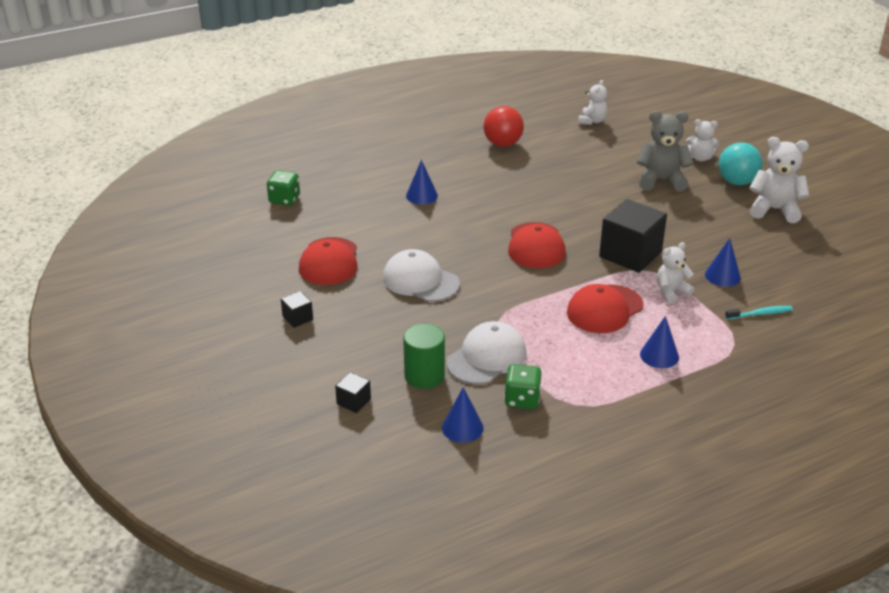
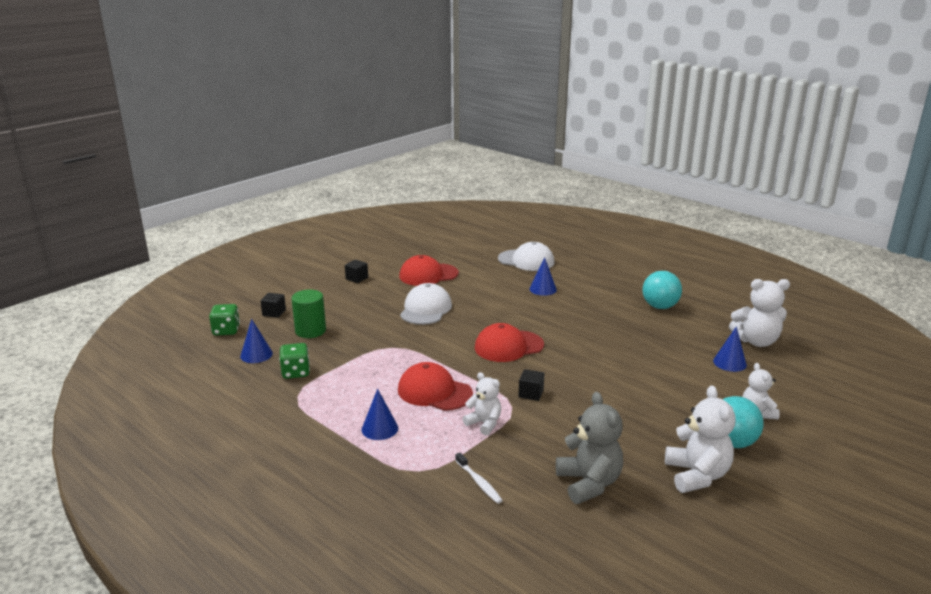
camera: 70 degrees right, 10 degrees down
(284, 199) = (494, 247): green dice -> green dice (226, 330)
(486, 357) = (342, 350): white cap -> white cap (526, 260)
(503, 144) = (660, 306): red ball -> turquoise ball
(592, 121) = (756, 341): white teddy bear -> white teddy bear, size x1.60
(630, 254) = (531, 393): black cube -> black cube, size x0.46
(661, 180) = (682, 394): grey teddy bear -> grey teddy bear (589, 483)
(722, 276) = (532, 451): blue cone -> blue cone (729, 363)
(760, 314) = (479, 482): turquoise toothbrush -> white toothbrush

